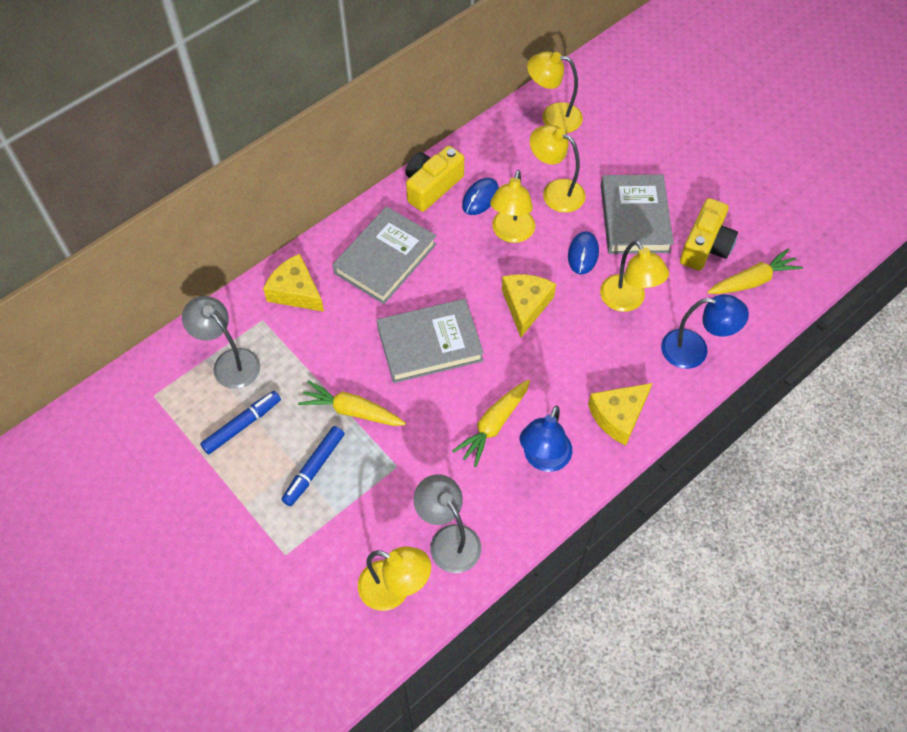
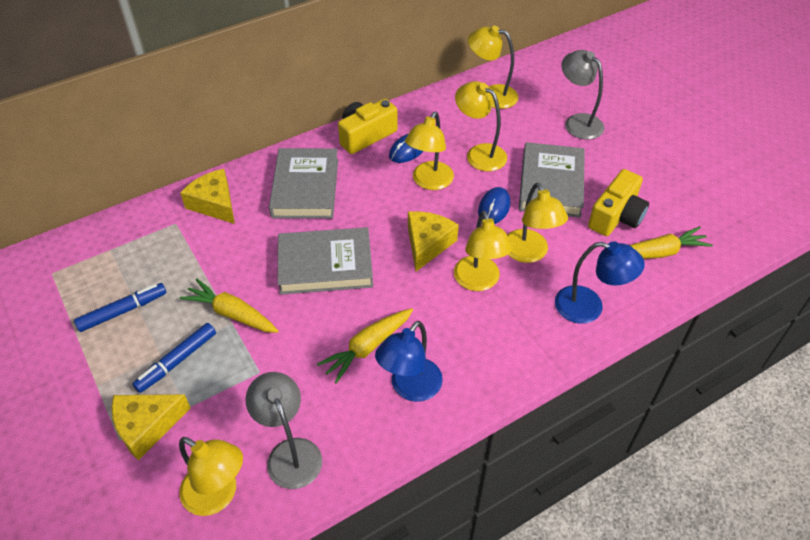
camera: 10 degrees right, 10 degrees down
(229, 362) = (132, 254): grey lamp -> grey lamp (577, 122)
(385, 259) = (305, 188): grey book -> grey book turned 45 degrees counterclockwise
(584, 339) = (479, 281): none -> yellow lamp
(618, 416) = (497, 358): yellow cheese -> yellow cheese (147, 426)

